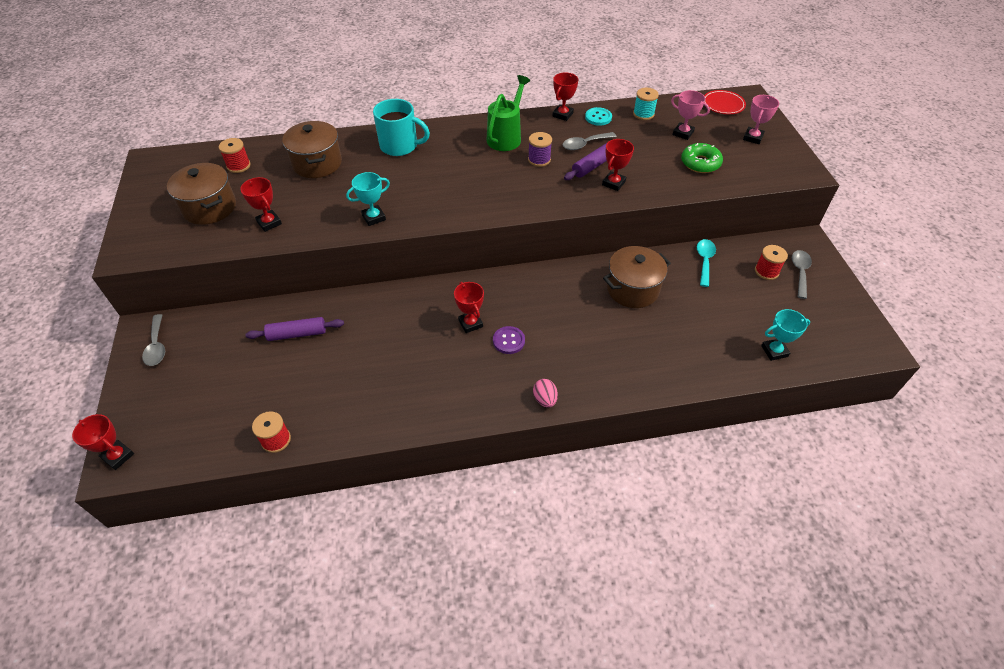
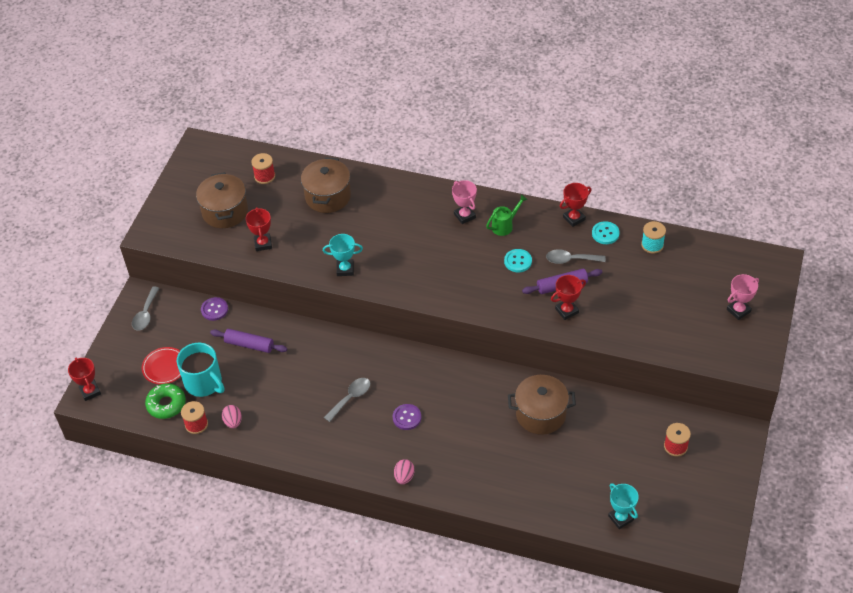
camera: 30 degrees right, 0 degrees up
(239, 314) = (214, 309): none -> purple button
(320, 419) = (233, 422): none -> pink egg
(400, 146) = (406, 202): turquoise mug -> turquoise mug (204, 383)
(470, 323) = (386, 390): red trophy -> none
(506, 137) = (505, 226): green watering can -> green watering can, size x0.62
(539, 159) = (518, 261): purple spool -> turquoise button
(683, 133) = (673, 281): pink trophy -> pink trophy (464, 216)
(700, 163) = (663, 319): green donut -> green donut (166, 404)
(704, 261) = (626, 414): turquoise spoon -> none
(723, 104) = (741, 262): red plate -> red plate (164, 367)
(774, 351) = (620, 518): turquoise trophy -> turquoise trophy turned 45 degrees clockwise
(800, 272) = (706, 460): grey spoon -> grey spoon (351, 398)

